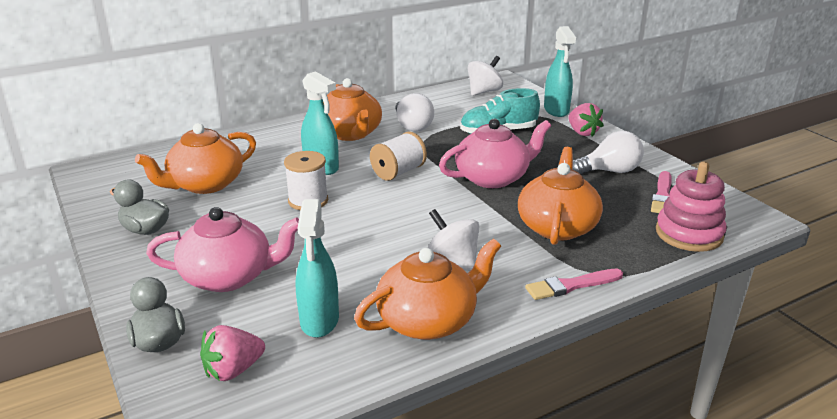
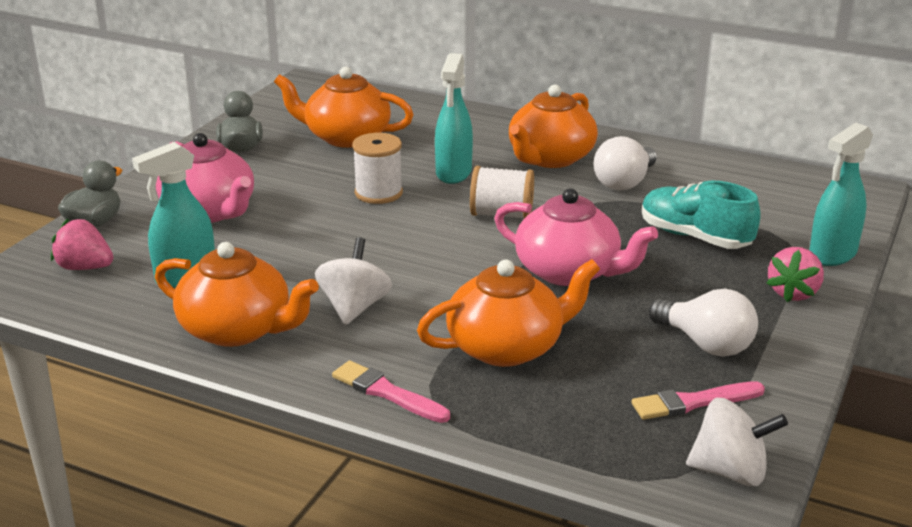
camera: 55 degrees right, 0 degrees up
(484, 91) = (800, 190): white spinning top -> white spinning top (730, 471)
(689, 234) = (611, 448): pink stacking toy -> none

